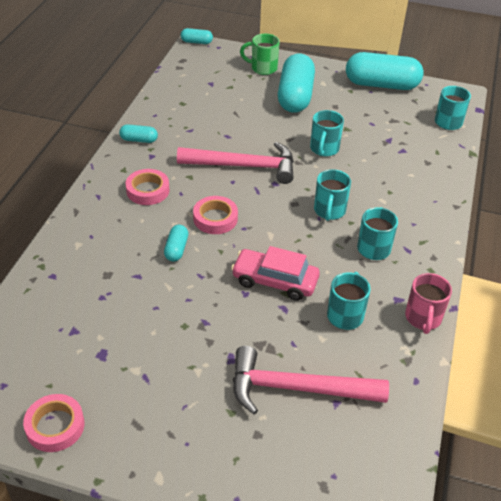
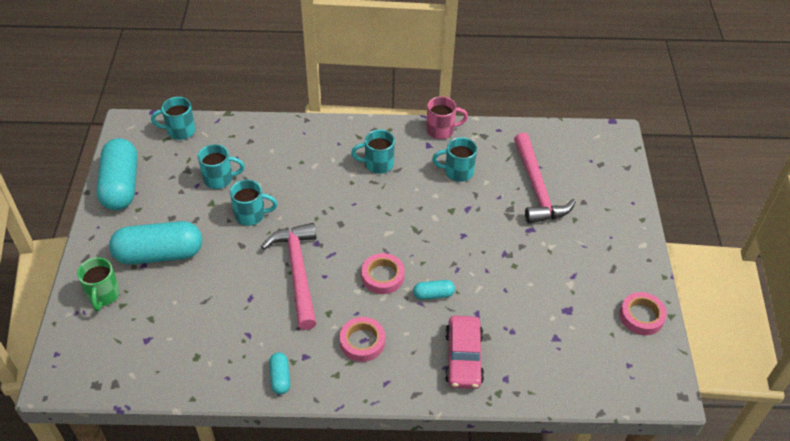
camera: 105 degrees left, 5 degrees up
(196, 42) = (46, 382): turquoise capsule -> none
(275, 281) = (442, 219): pink car -> pink car (463, 358)
(329, 211) = (342, 198): turquoise mug -> turquoise mug (219, 179)

